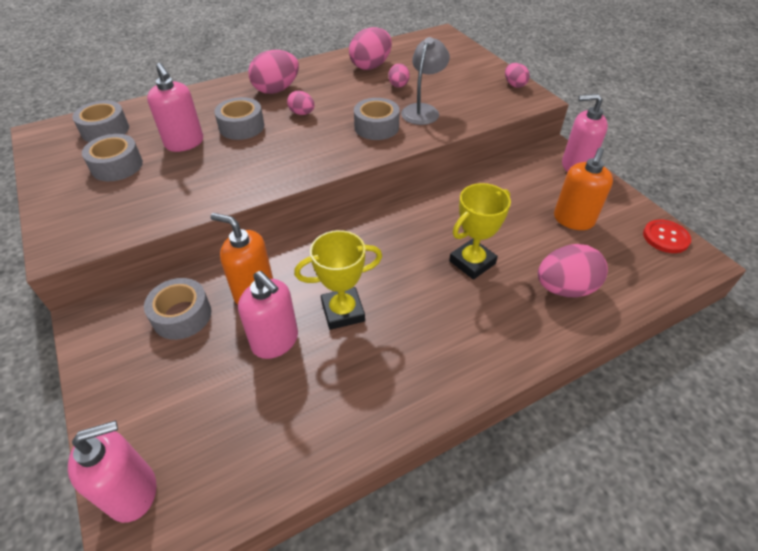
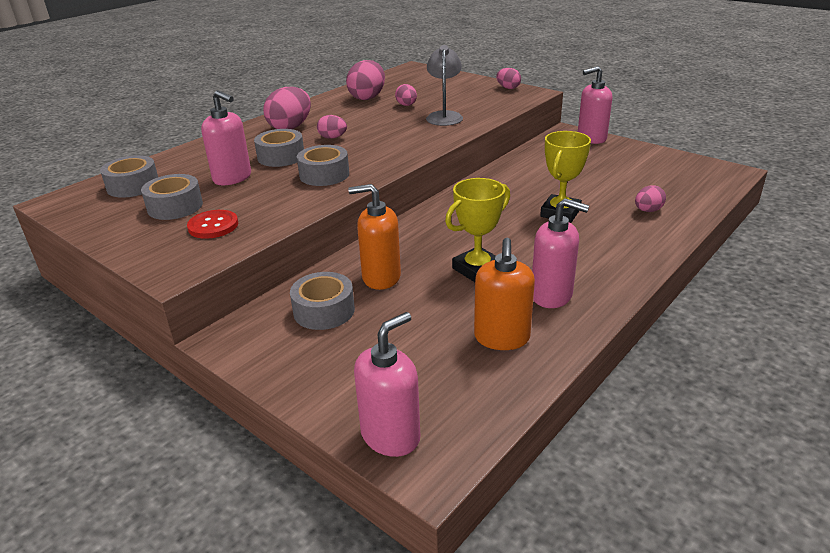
camera: 20 degrees left, 15 degrees down
(275, 341) = (433, 303): pink soap dispenser -> pink soap dispenser (552, 295)
(376, 127) = (413, 133): grey tape -> grey tape (324, 175)
(565, 288) = (647, 210): pink egg -> pink egg, size x0.56
(573, 220) = (618, 170): orange soap dispenser -> orange soap dispenser (502, 338)
(665, 237) = (696, 165): red button -> red button (213, 226)

